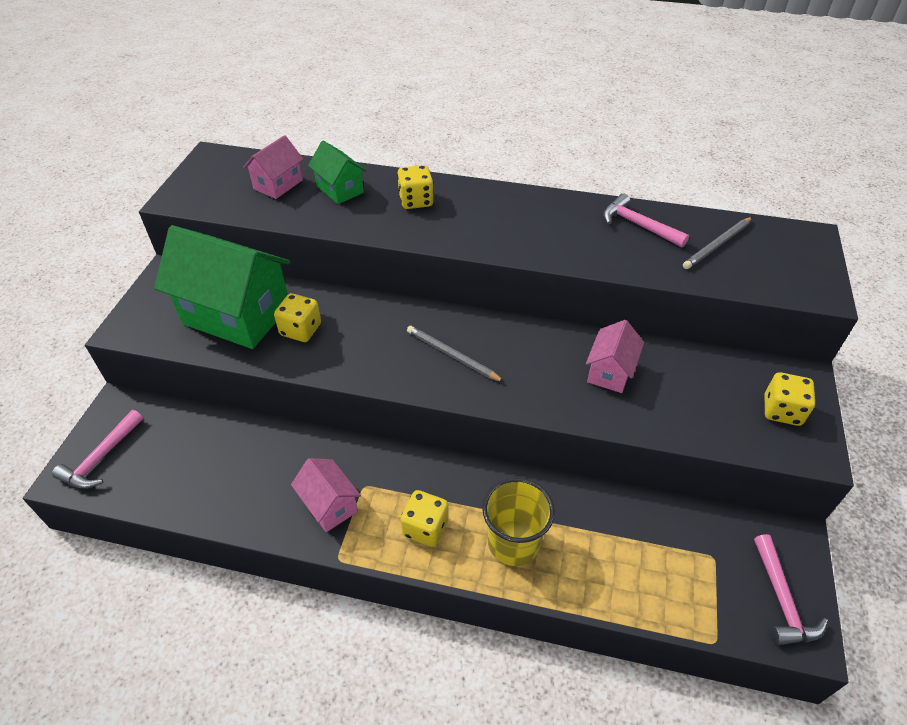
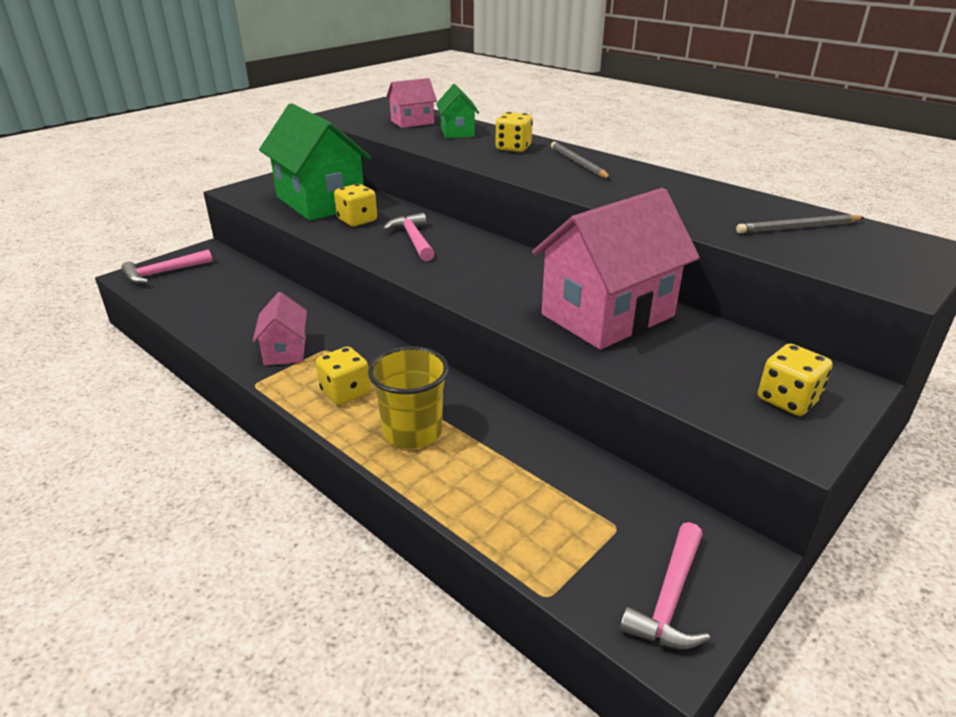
camera: 30 degrees right, 15 degrees down
(452, 356) = (463, 265): grey pencil -> grey pencil (578, 163)
(610, 372) = (607, 315): pink house -> pink house, size x2.02
(638, 225) = (718, 199): pink hammer -> pink hammer (413, 239)

